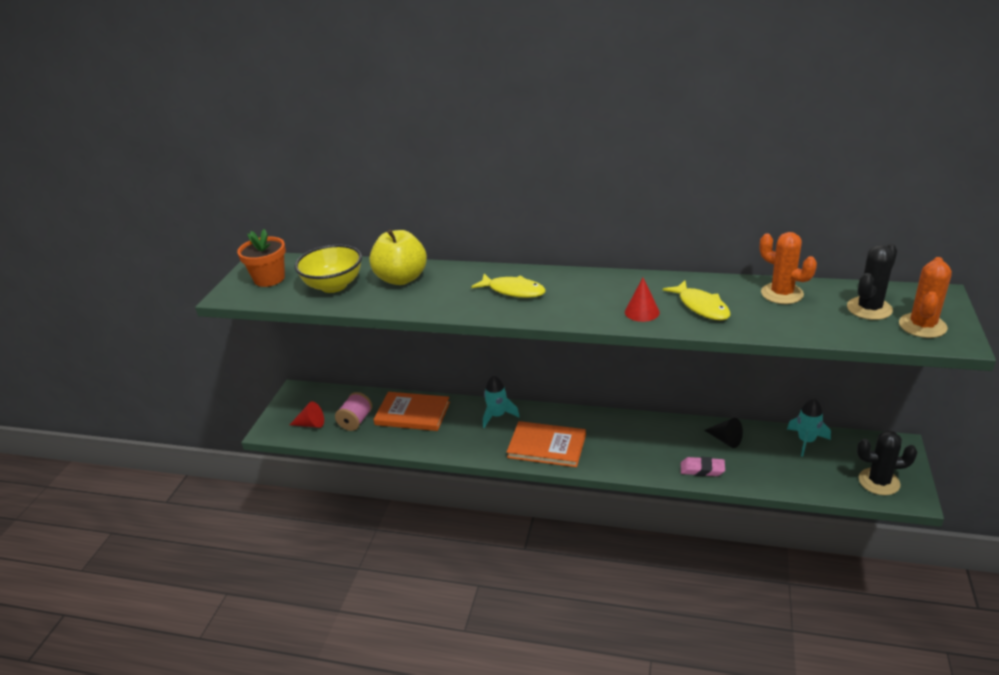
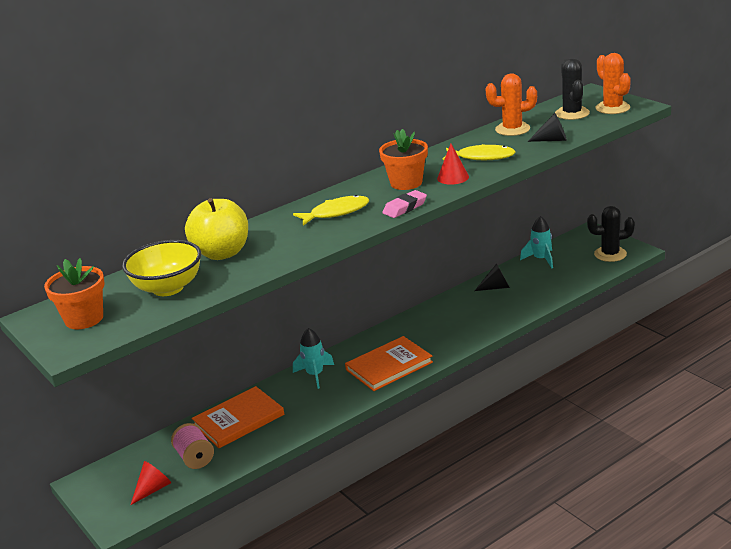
camera: 50 degrees left, 5 degrees down
(603, 295) = (406, 183): none -> orange flower pot
(702, 469) = (511, 310): pink eraser -> pink eraser (405, 208)
(792, 326) = (552, 140): none -> black cone
(879, 482) = (610, 254): black cactus -> black cactus turned 45 degrees clockwise

